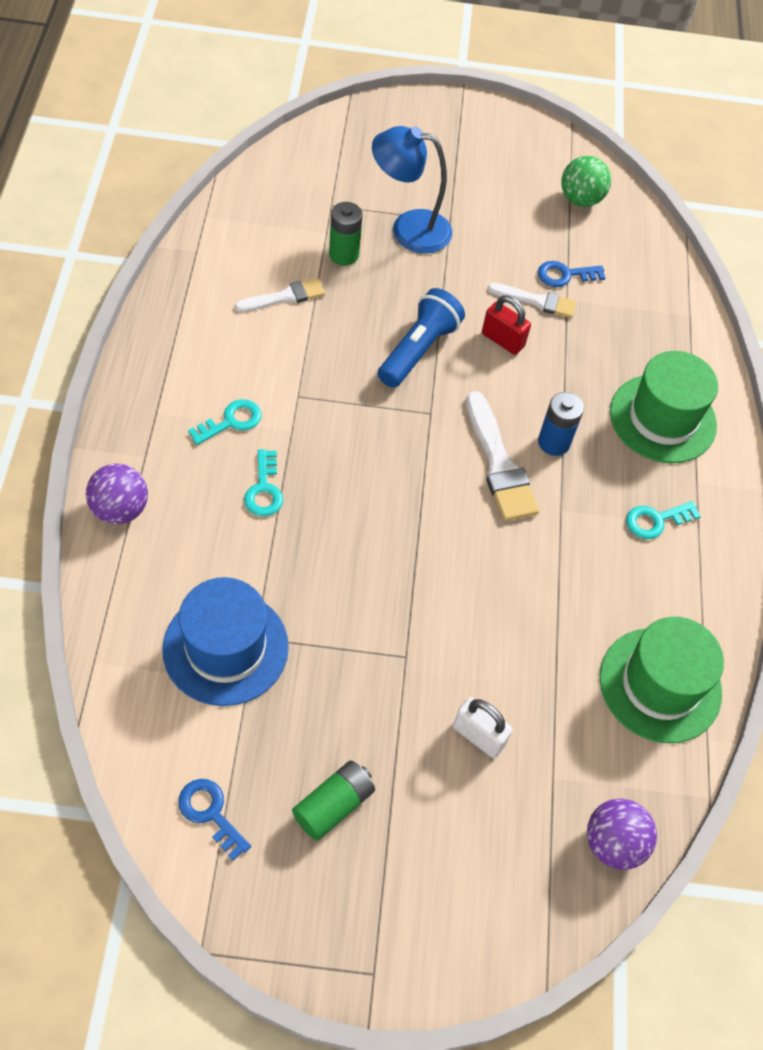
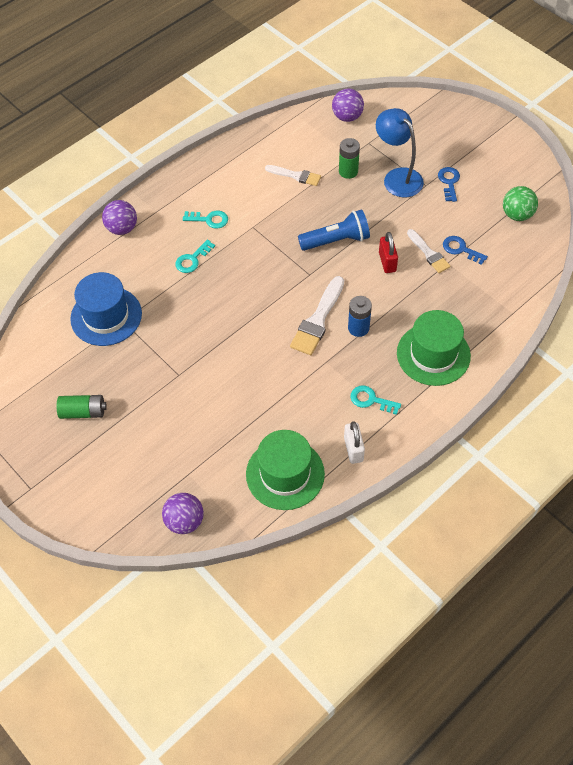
camera: 50 degrees right, 0 degrees up
(210, 813) = (33, 377): blue key -> blue key (449, 182)
(272, 186) = (347, 117): none -> purple ball
(478, 736) = (174, 431): white padlock -> white padlock (353, 449)

